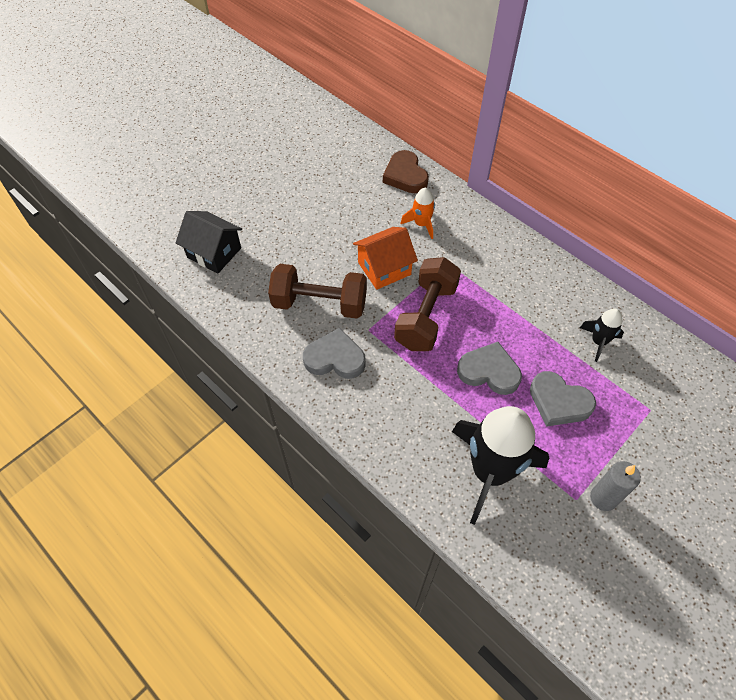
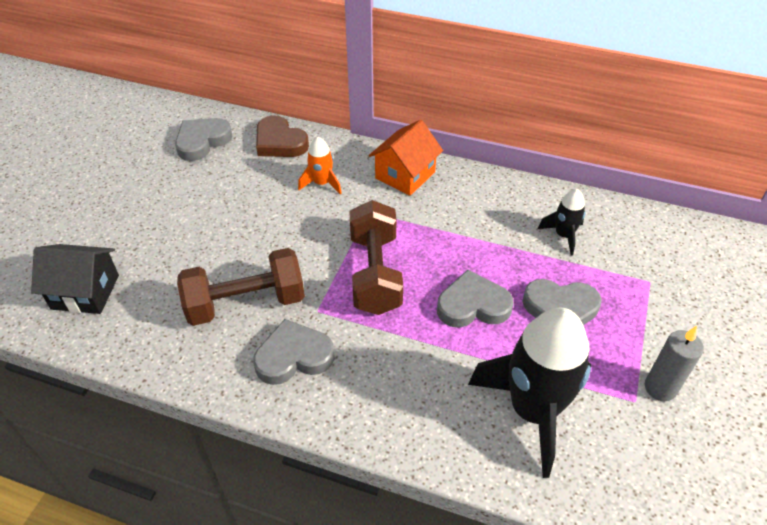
camera: 25 degrees left, 10 degrees down
(345, 155) = (202, 141): none -> grey heart
(384, 268) = (303, 240): orange house -> orange house (405, 175)

